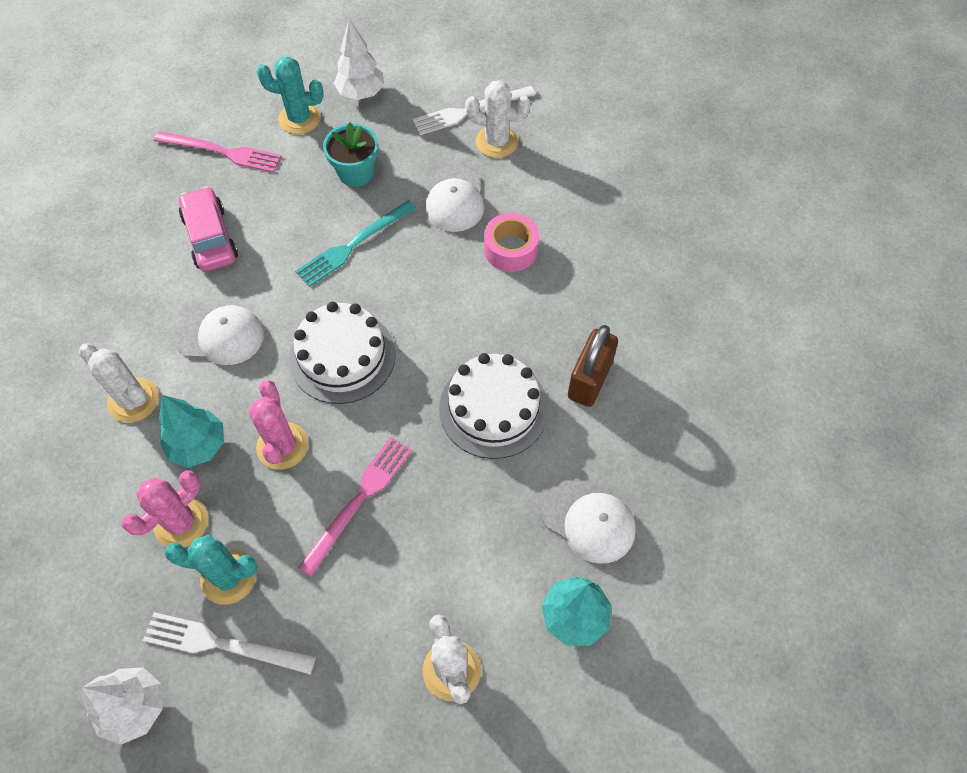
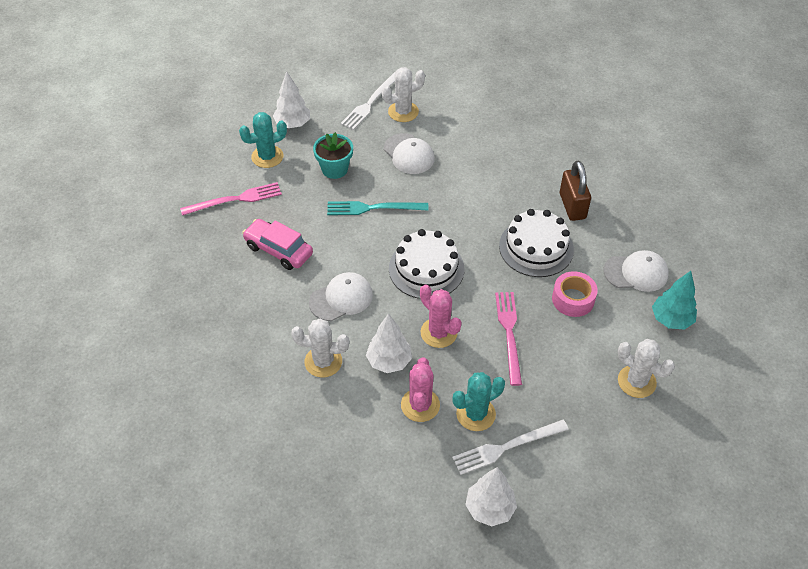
camera: 35 degrees left, 10 degrees down
(198, 446) = (389, 361): turquoise tree -> white tree
(353, 245) = (373, 208): turquoise fork -> turquoise fork turned 75 degrees clockwise
(510, 249) = (467, 164): pink tape -> pink tape (573, 299)

